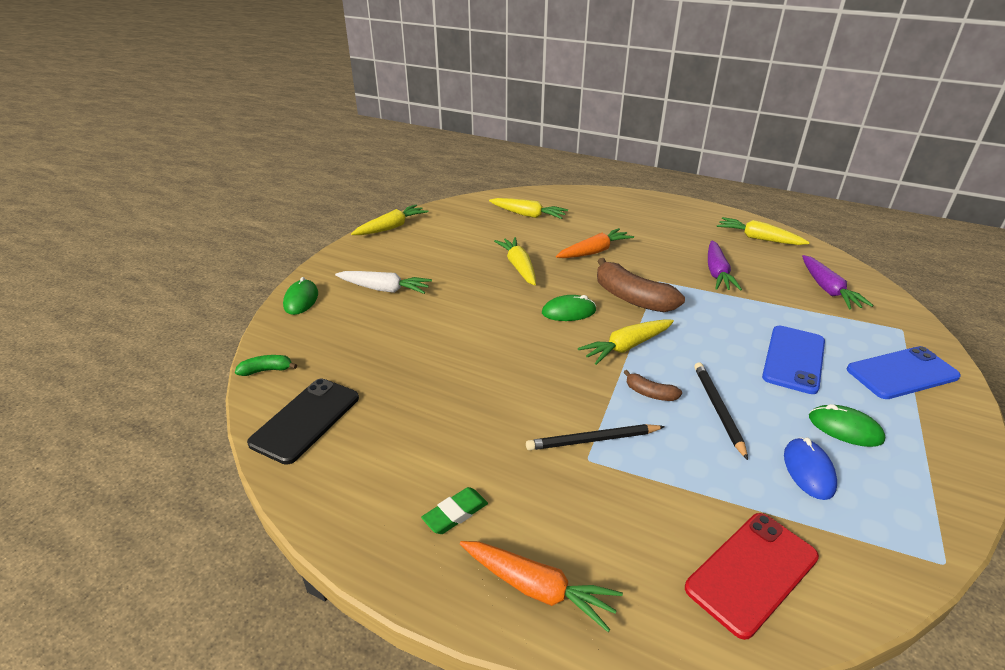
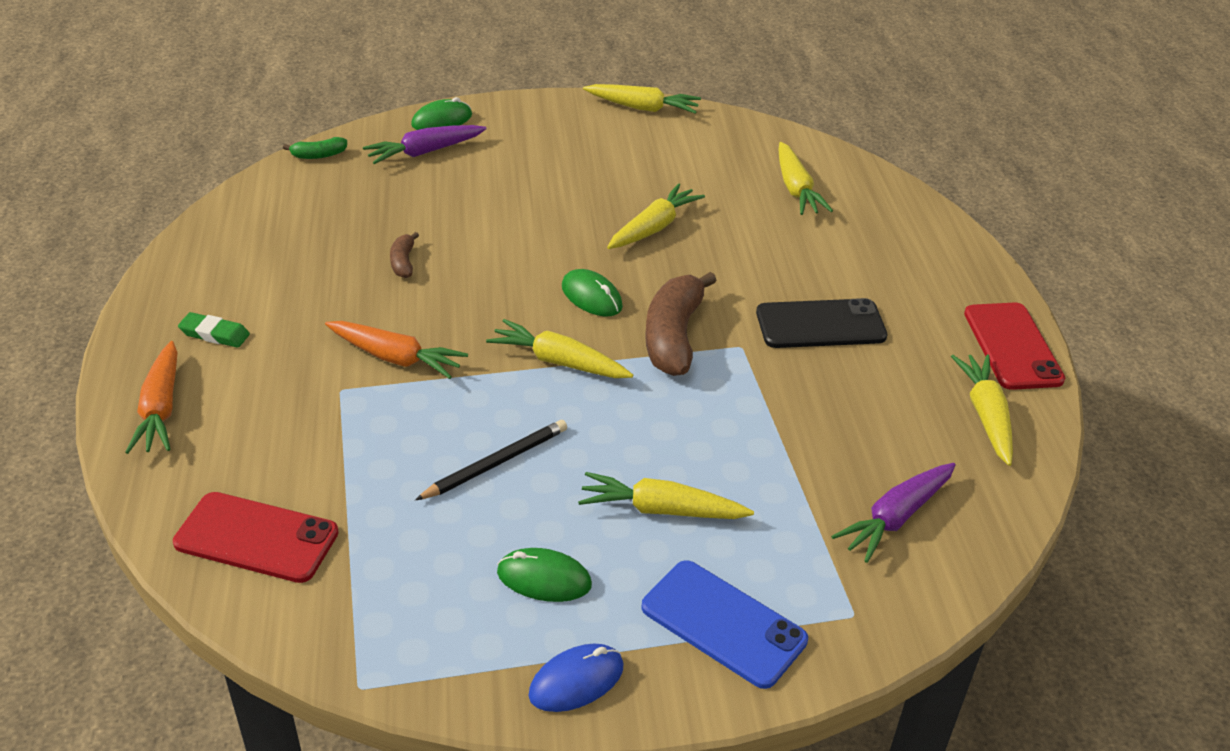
camera: 55 degrees right, 5 degrees up
(266, 370) = (318, 155): green banana -> green banana turned 120 degrees clockwise
(306, 420) = (270, 207): black phone -> black phone (820, 325)
(384, 289) = (510, 158): white carrot -> none
(593, 440) = (371, 384): black pencil -> none
(594, 251) = (759, 272): orange carrot -> orange carrot (395, 358)
(650, 393) = (483, 403): brown banana -> brown banana (403, 262)
(709, 213) = (1012, 346): none -> red phone
(717, 273) = (823, 395): purple carrot -> purple carrot (425, 152)
(793, 359) = (661, 510): blue phone -> yellow carrot
(808, 470) = (439, 557): blue mouse -> blue mouse (576, 681)
(845, 428) = (544, 578): green mouse -> green mouse turned 75 degrees counterclockwise

